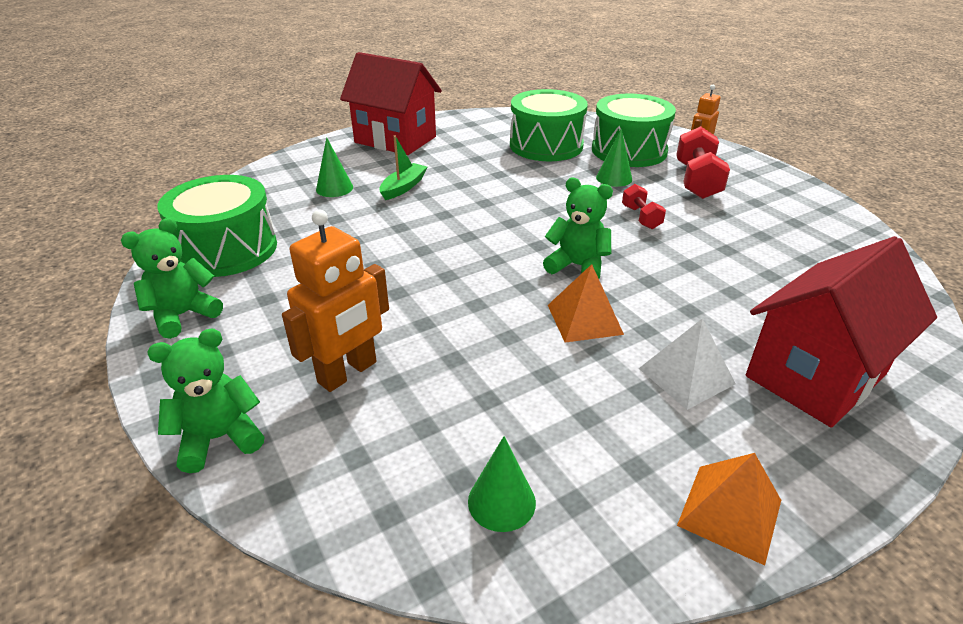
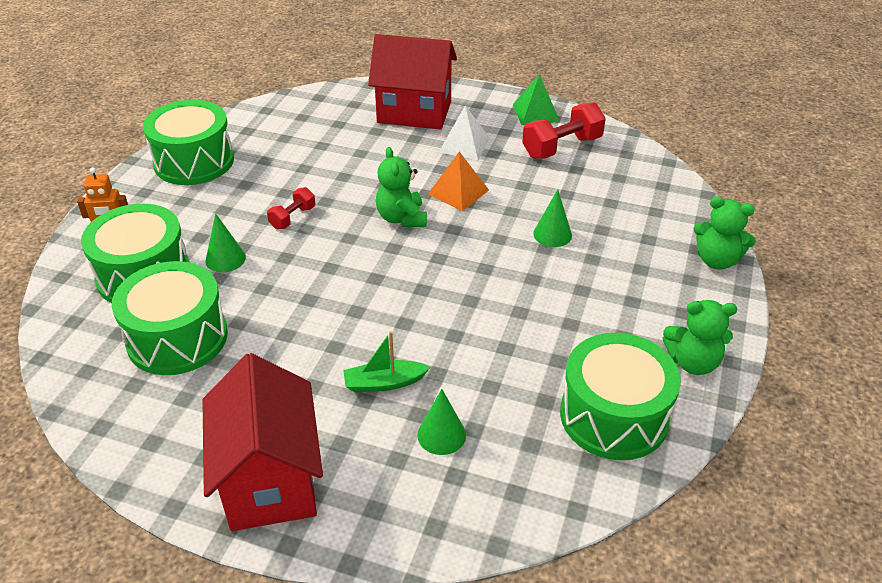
camera: 130 degrees left, 5 degrees up
(348, 372) = (620, 250): orange robot -> none
(501, 501) = (612, 162): green cone -> green cone (552, 234)
(697, 181) = (188, 213): red dumbbell -> red dumbbell (562, 147)
(730, 512) = (536, 113): orange pyramid -> green pyramid
(788, 203) = (194, 161): none -> green drum

